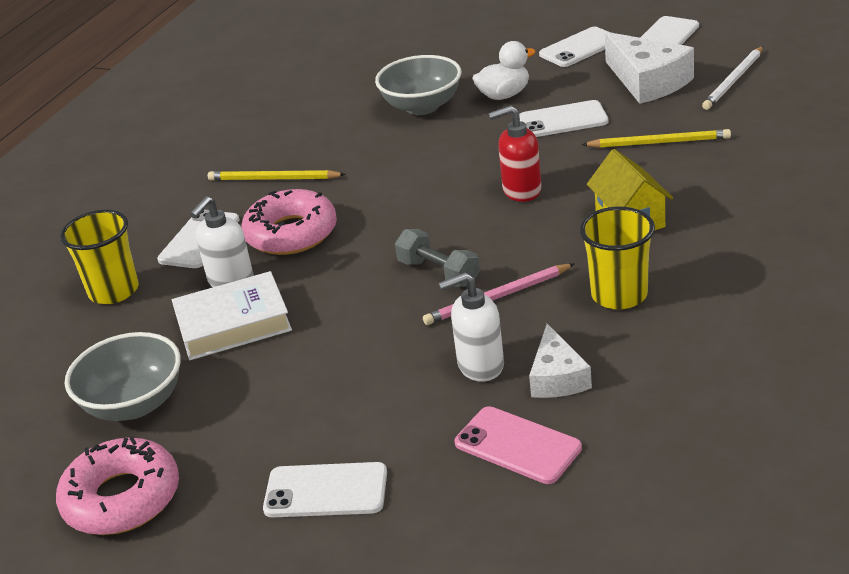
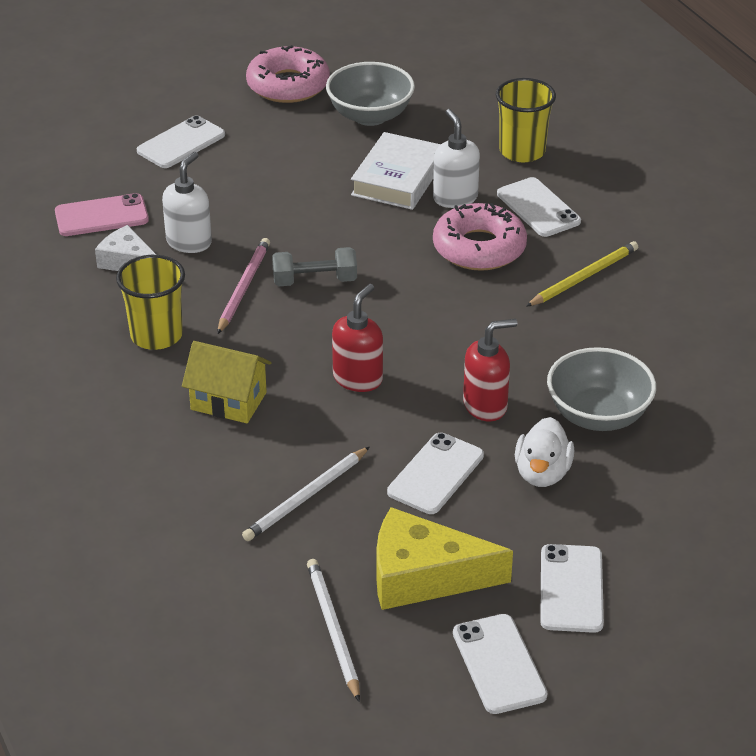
camera: 125 degrees right, 5 degrees up
(472, 139) = (485, 406): none -> red soap dispenser
(648, 81) = (423, 576): white cheese -> yellow cheese
(659, 142) = (306, 497): yellow pencil -> white pencil

